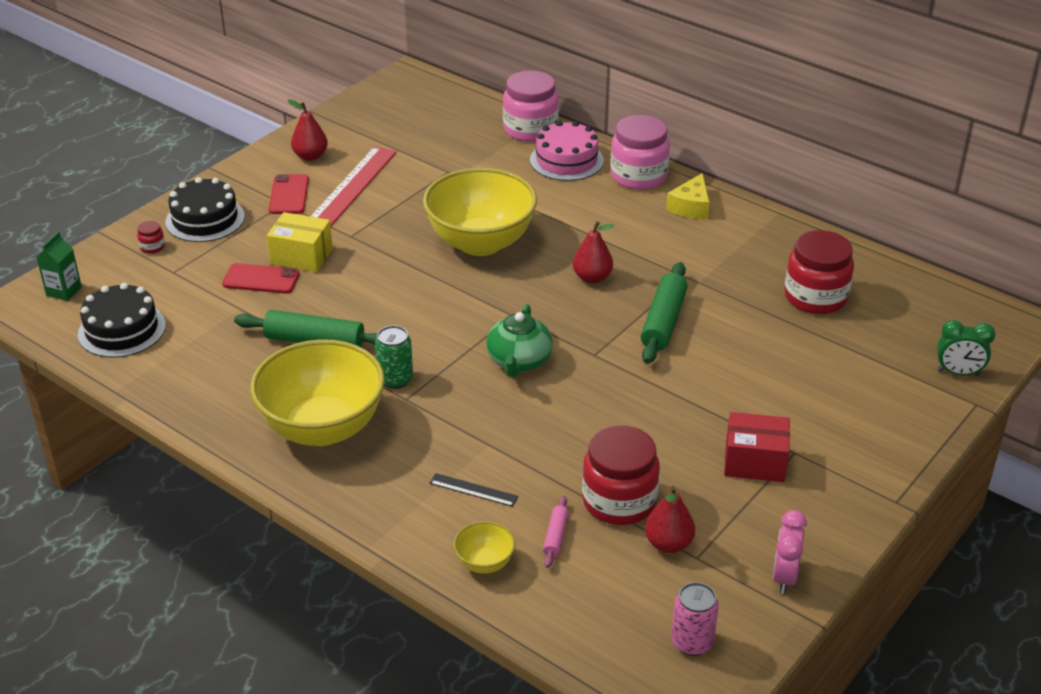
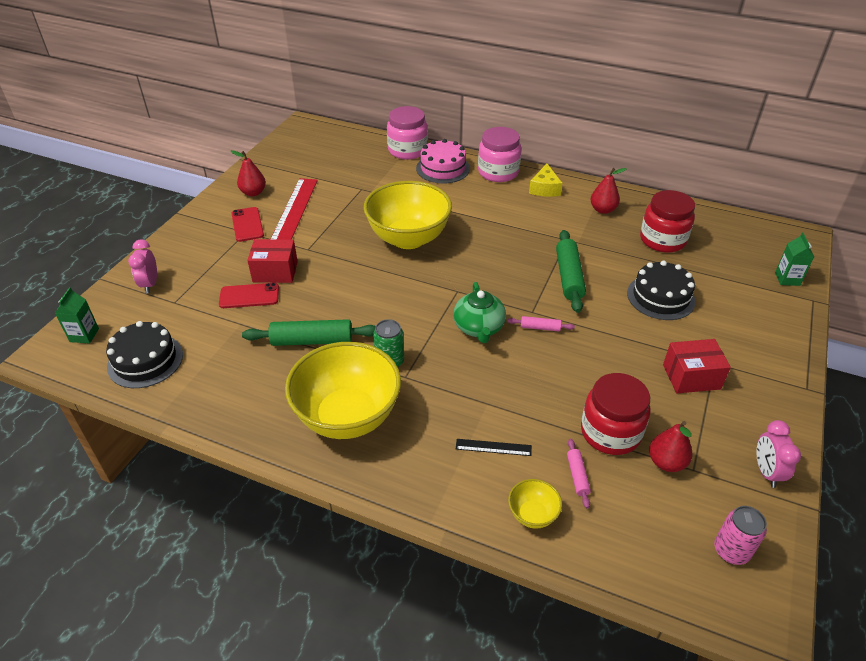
camera: 15 degrees left, 5 degrees up
(152, 247) = (150, 284): red jar -> pink clock
(205, 219) = (186, 254): black cake -> black cake (660, 297)
(301, 256) = (275, 272): yellow box -> red box
(592, 278) = (502, 252): red pear -> red pear (603, 210)
(595, 374) = (540, 327): none -> pink rolling pin
(958, 373) = (787, 279): green clock -> green carton

